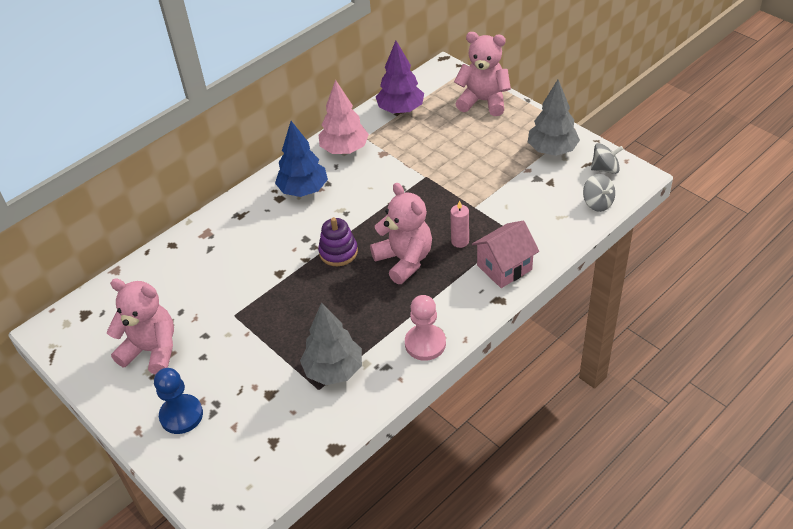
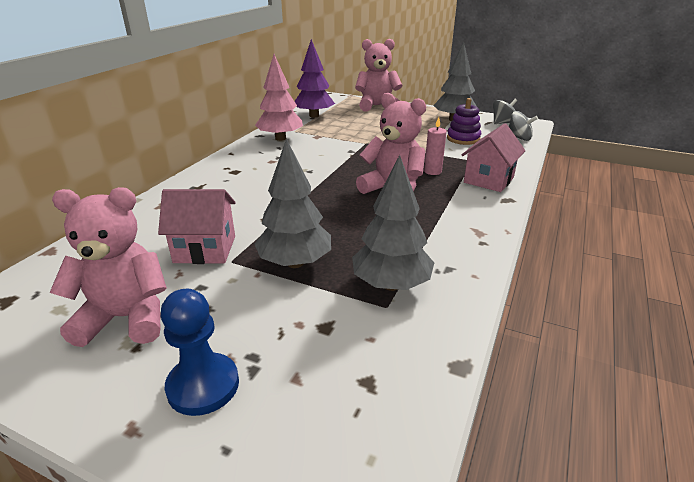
camera: 25 degrees left, 15 degrees down
(220, 297) = (205, 249): none -> pink house
(278, 329) = (295, 262): none -> grey tree
(303, 190) = (256, 163): blue tree -> none
(338, 252) = (322, 195): purple stacking toy -> purple stacking toy (463, 139)
(425, 343) = (471, 242): pink pawn -> none

